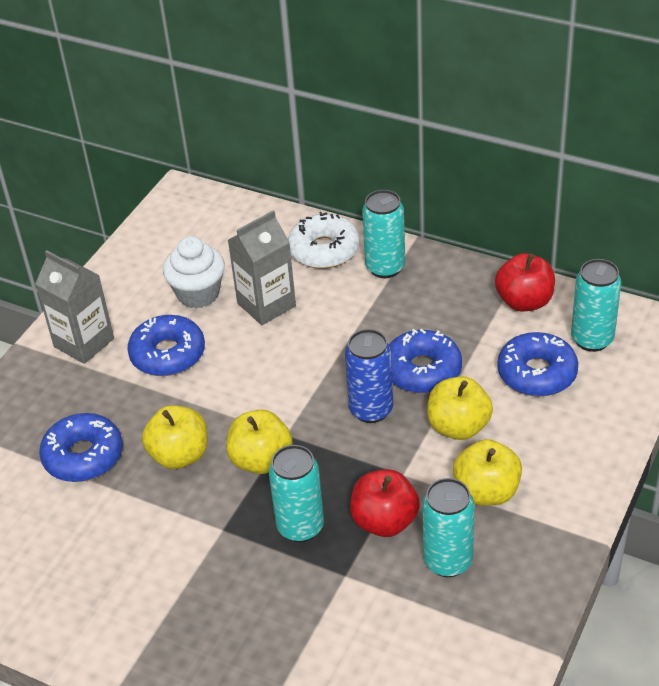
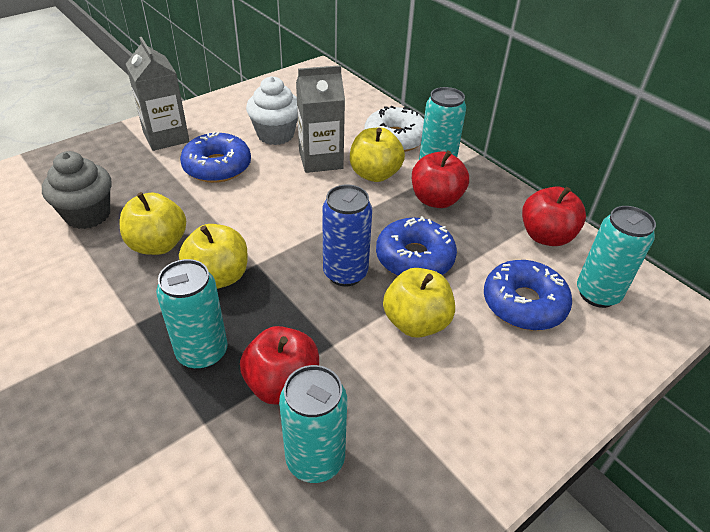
camera: 20 degrees right, 0 degrees up
(83, 456) = (88, 215): blue donut -> grey cupcake
(406, 304) = (436, 199): none -> red apple
(486, 491) = (404, 400): yellow apple -> yellow apple (375, 174)

